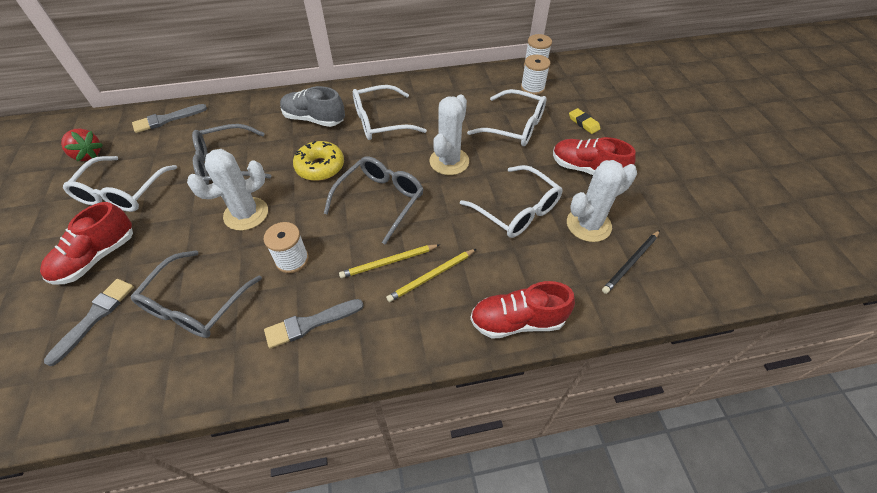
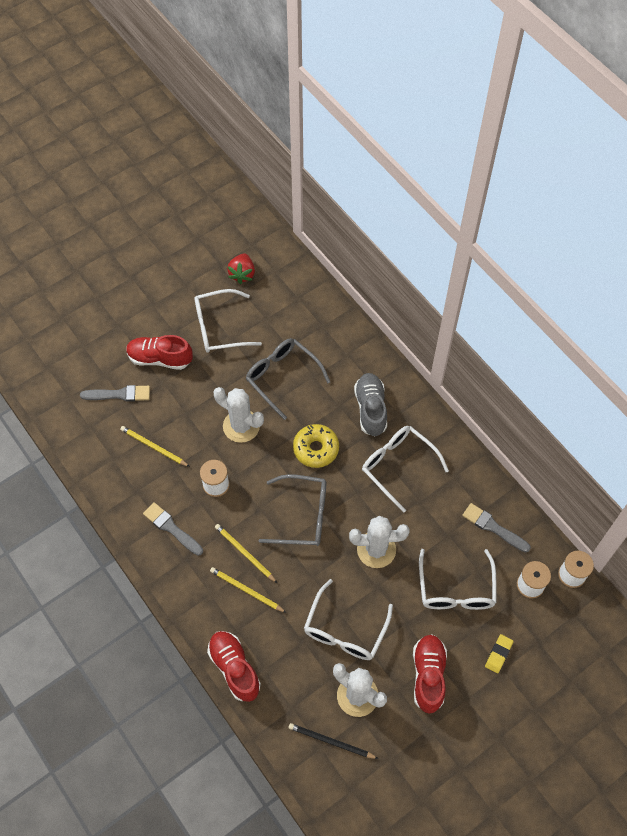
camera: 65 degrees right, 10 degrees up
(167, 119) = (308, 296): grey brush -> grey brush (493, 527)
(195, 304) = (153, 447): grey glasses -> yellow pencil

